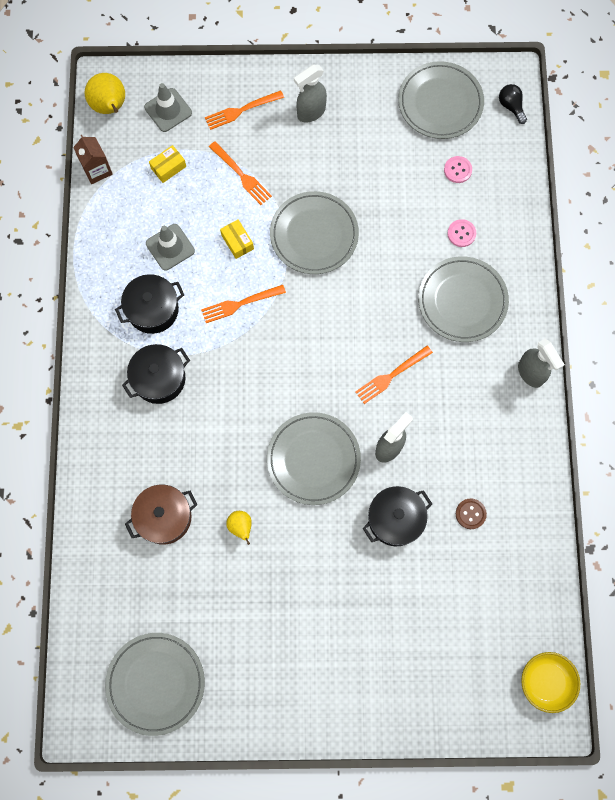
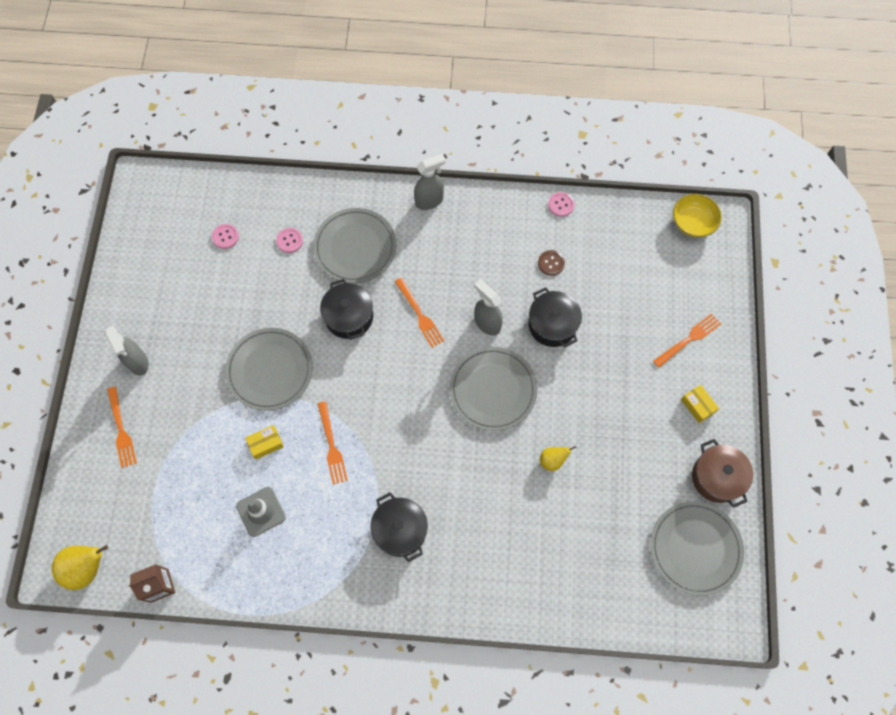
camera: 85 degrees left, 5 degrees down
(153, 310) = (326, 533): black pot -> black pot (349, 317)
(164, 517) = (540, 532): brown pot -> brown pot (717, 477)
(168, 110) = (104, 505): grey traffic cone -> none
(168, 167) = (171, 508): yellow box -> yellow box (697, 406)
(241, 175) = (193, 435): orange fork -> orange fork (688, 339)
(440, 103) = (153, 244): grey plate -> none
(511, 106) = (169, 184): black light bulb -> none
(547, 522) = (561, 205): none -> pink button

